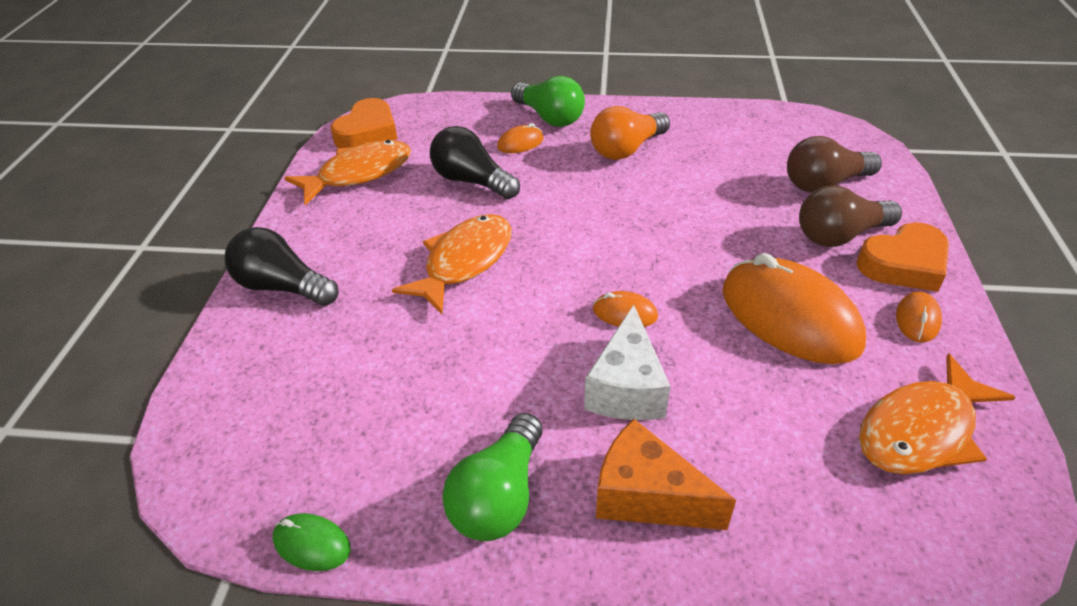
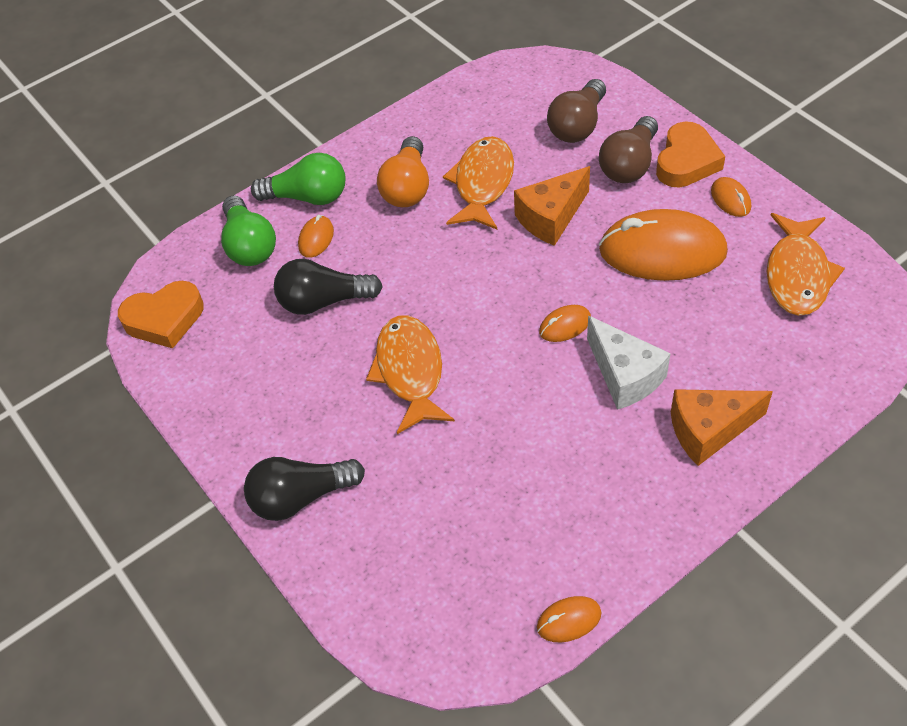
camera: 40 degrees left, 10 degrees up
(312, 544) = (569, 620): green mouse -> orange mouse
(359, 174) = (217, 362): orange fish -> orange fish (482, 183)
(367, 132) = (164, 319): orange heart -> orange heart turned 90 degrees clockwise
(499, 496) = (634, 500): green light bulb -> green light bulb (249, 245)
(716, 232) = (551, 218): none -> orange cheese

